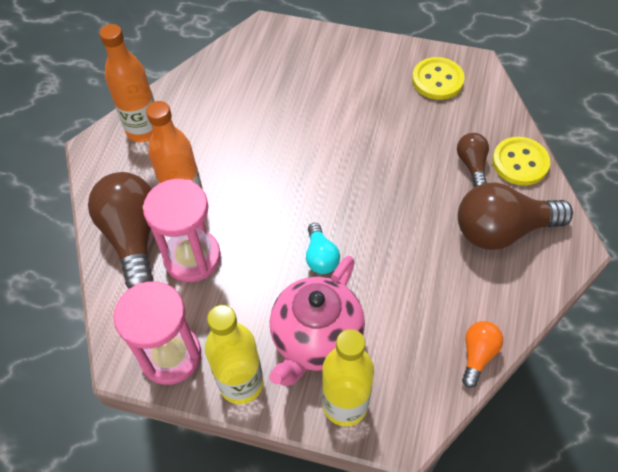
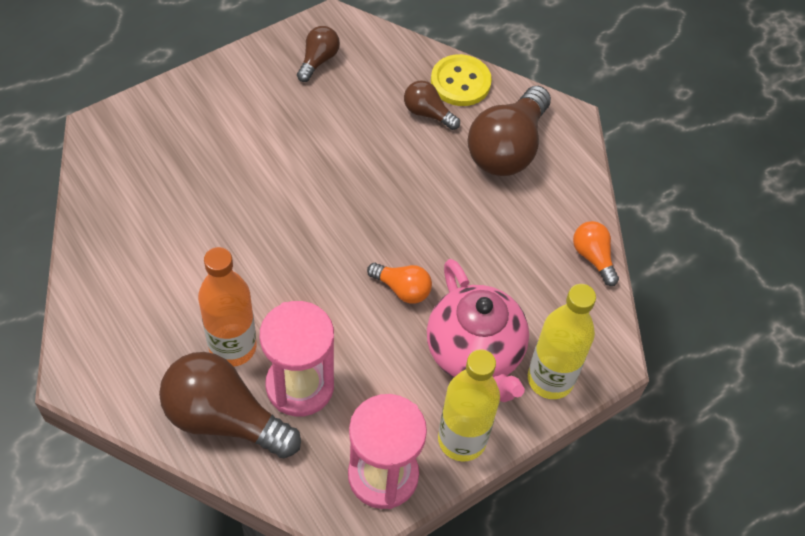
camera: 55 degrees left, 0 degrees up
(144, 130) = (106, 320): orange bottle -> none
(320, 257) = (402, 289): turquoise light bulb -> orange light bulb
(437, 80) = (318, 60): yellow button -> brown light bulb

